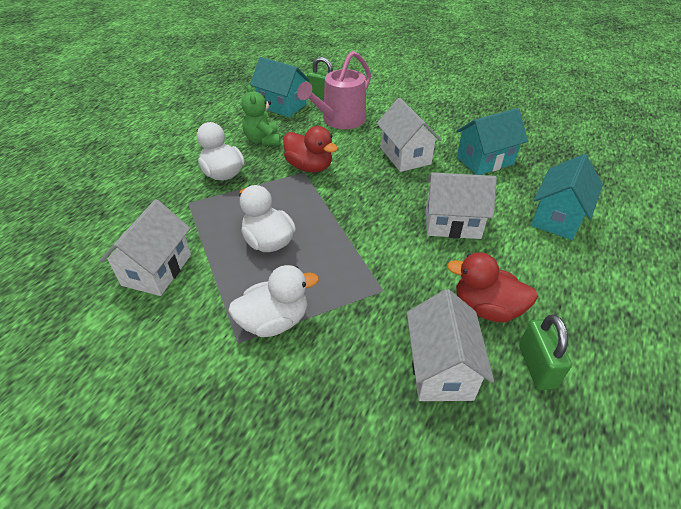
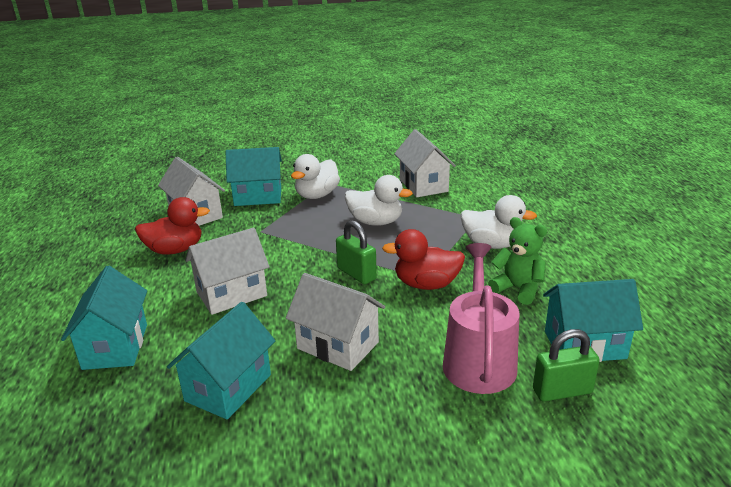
camera: 145 degrees right, 15 degrees down
(341, 364) = (258, 196): none -> turquoise house
(536, 366) = (131, 236): green padlock -> green padlock (356, 274)

